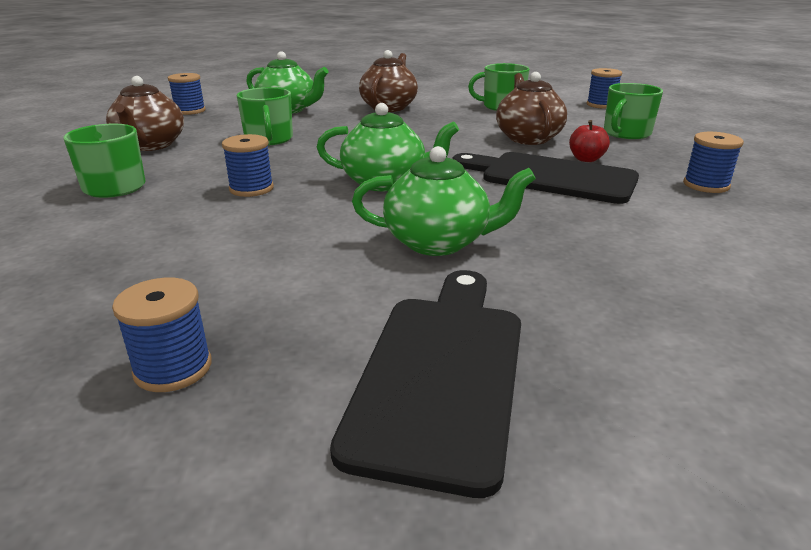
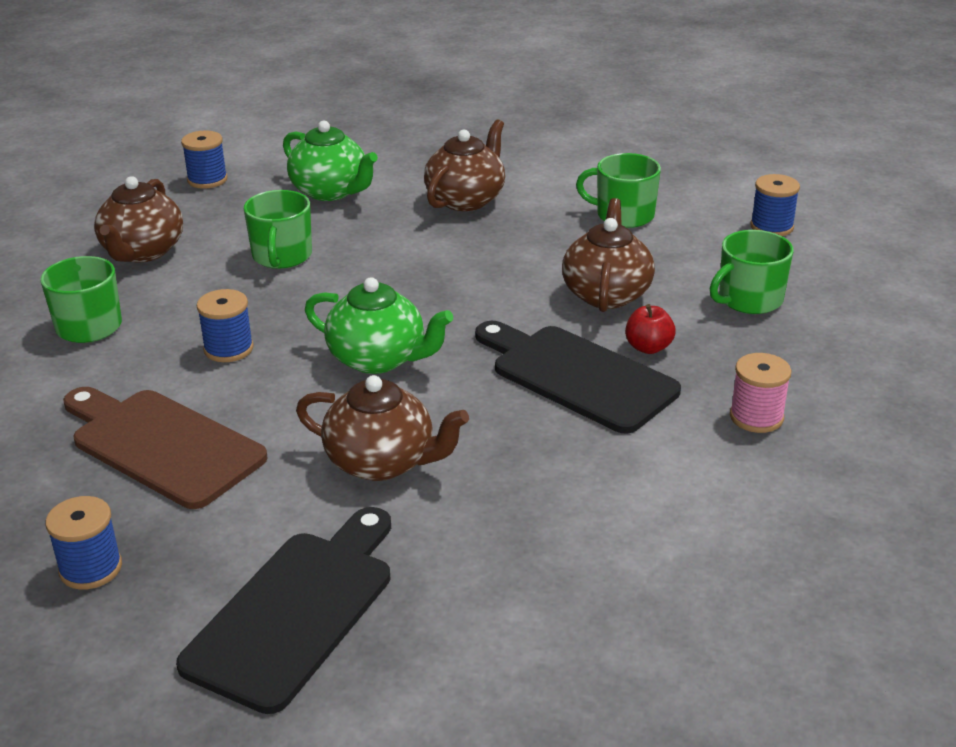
camera: 15 degrees right, 5 degrees up
(216, 254) = (161, 445): none -> brown cutting board
(438, 242) = (382, 462): green teapot -> brown teapot
(706, 185) = (756, 417): blue spool -> pink spool

